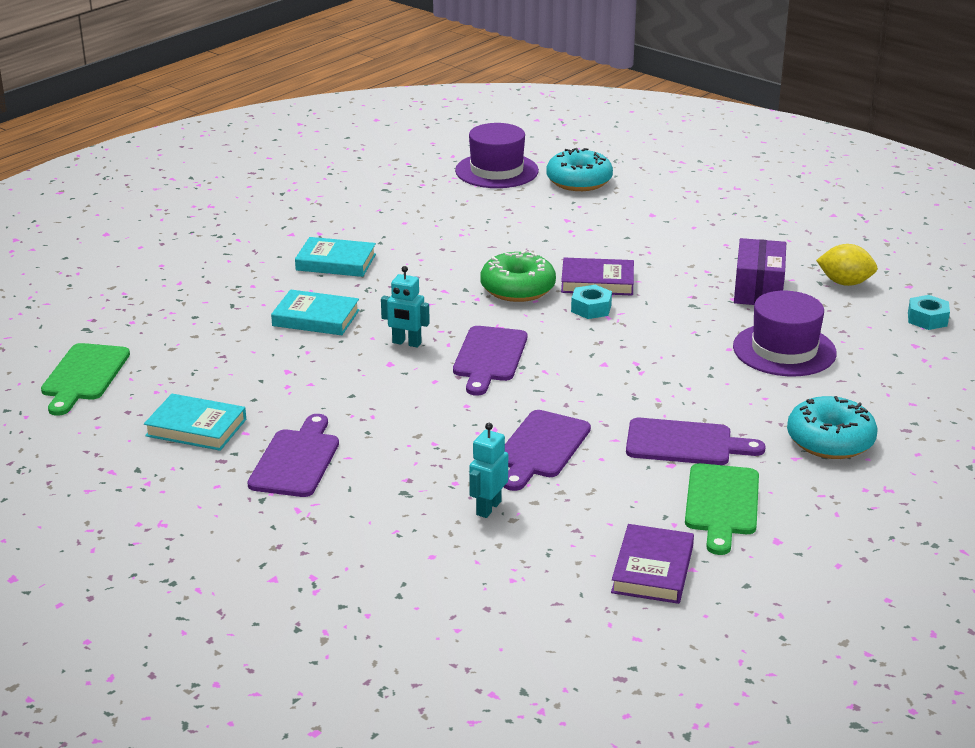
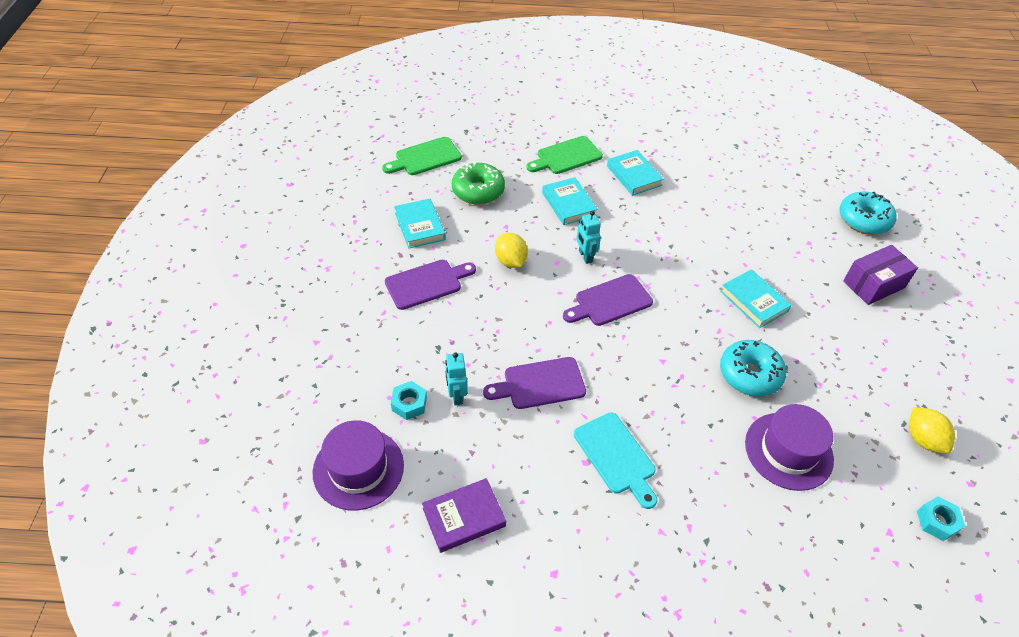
camera: 50 degrees right, 20 degrees up
(345, 391) = (510, 261): none -> yellow lemon
(488, 508) = (456, 395): turquoise robot -> turquoise robot turned 90 degrees counterclockwise
(497, 171) = (823, 176): purple hat -> purple hat (358, 468)
(517, 289) = (699, 268): green donut -> green donut (478, 191)
(591, 308) = (719, 316): turquoise nut -> turquoise nut (409, 404)
(597, 282) = (754, 301): purple book -> turquoise book
(685, 443) = (616, 456): purple cutting board -> turquoise cutting board
(722, 504) = (567, 517): green cutting board -> green cutting board (566, 156)
(758, 290) = (849, 392): purple box -> purple box (873, 284)
(830, 441) = (703, 542): turquoise donut -> turquoise donut (749, 374)

